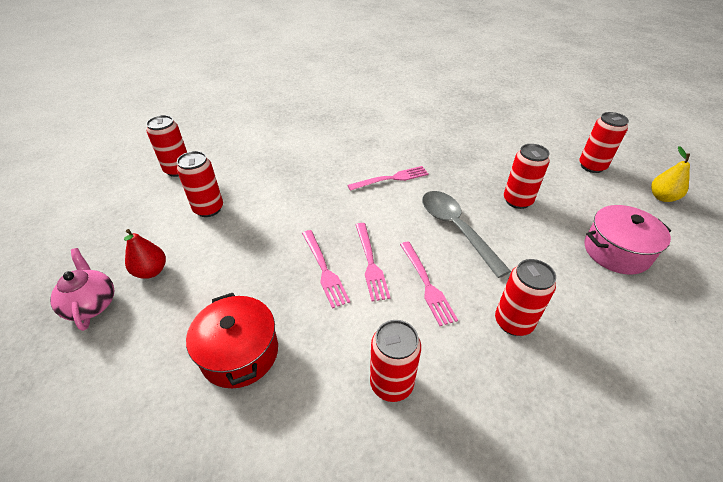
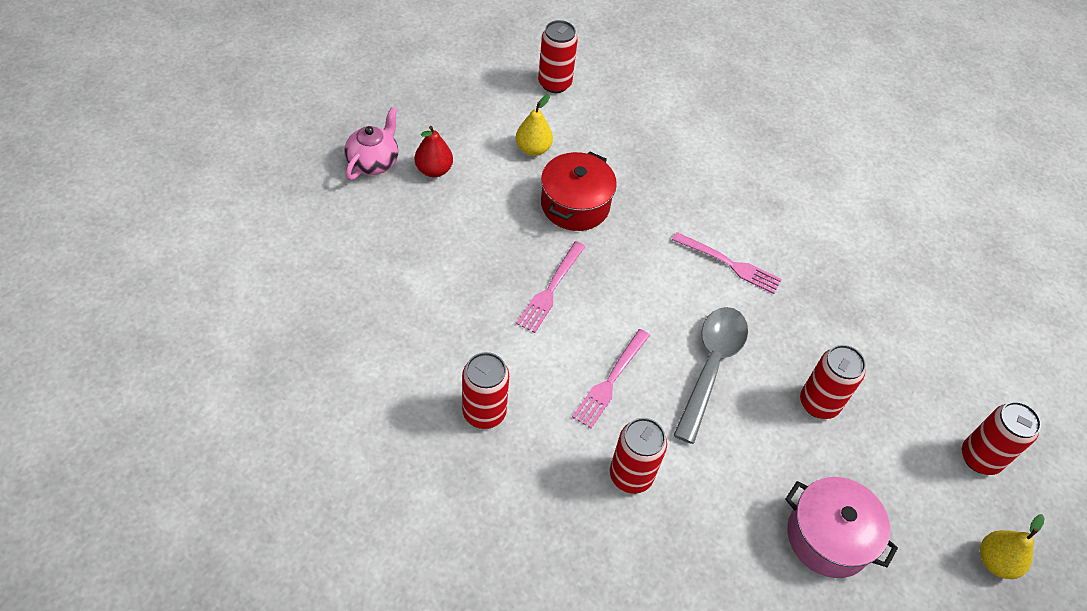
camera: 45 degrees right, 10 degrees up
(208, 209) = (533, 149): red can -> yellow pear
(240, 353) = (420, 291): red pot -> red pot (575, 205)
(371, 263) = (593, 320): pink fork -> none

